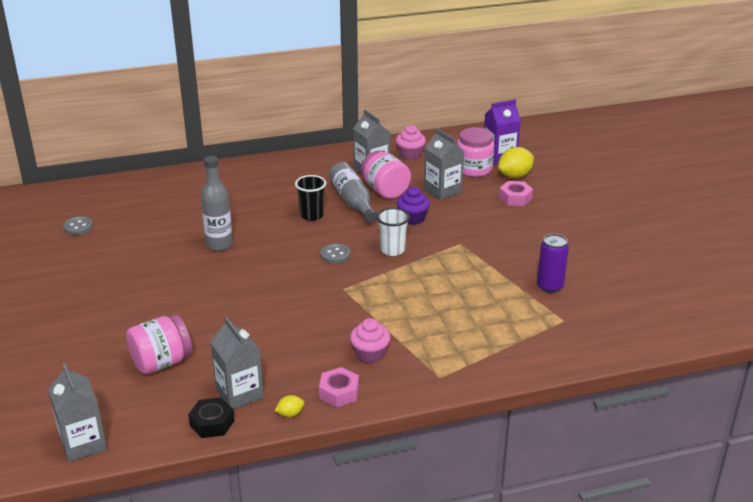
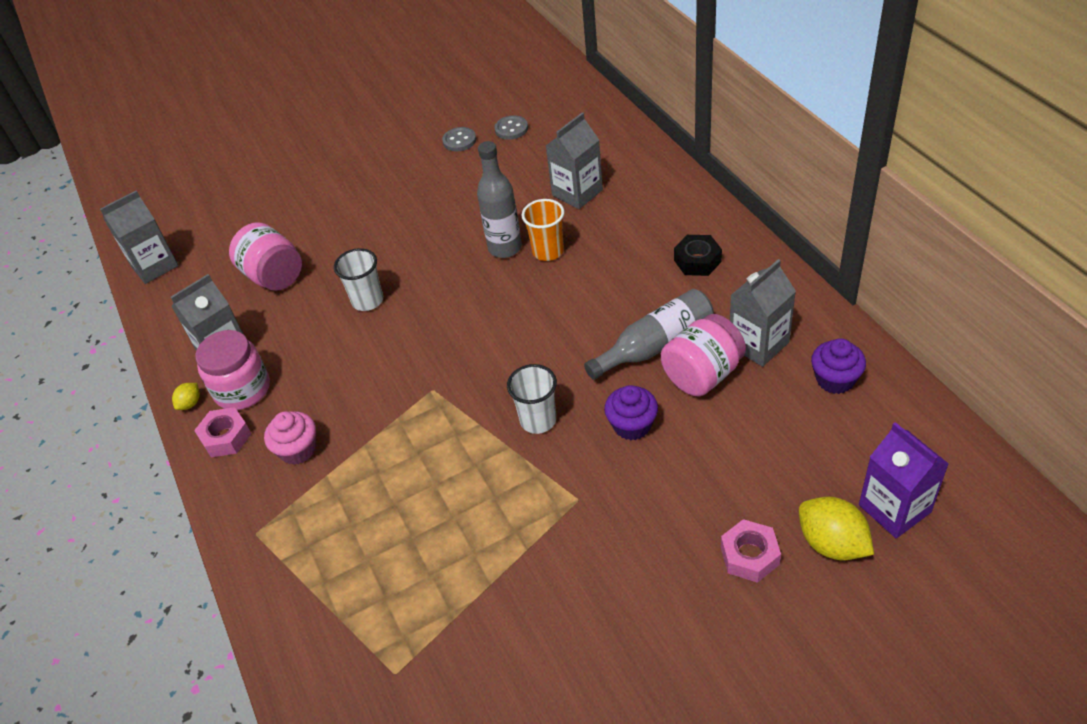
camera: 85 degrees right, 15 degrees up
(212, 423) = (178, 345): black nut -> black nut (697, 261)
(231, 312) = (367, 301): none -> white cup
(237, 228) = (548, 251): none -> orange cup
(290, 414) = (190, 403): yellow lemon -> yellow lemon turned 60 degrees clockwise
(312, 215) = (602, 312): black cup -> none
(335, 255) = (510, 361): grey button -> grey button (459, 140)
(410, 154) = (835, 379): pink cupcake -> purple cupcake
(442, 190) = (733, 446): grey carton -> grey carton (577, 193)
(474, 169) = (827, 477): pink jar -> pink jar (242, 389)
(550, 286) = (484, 643): purple can -> none

